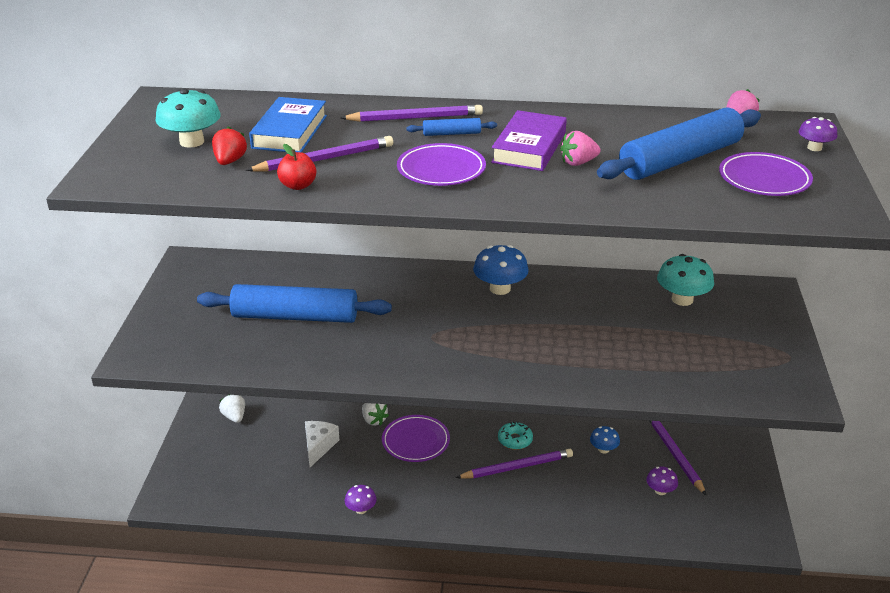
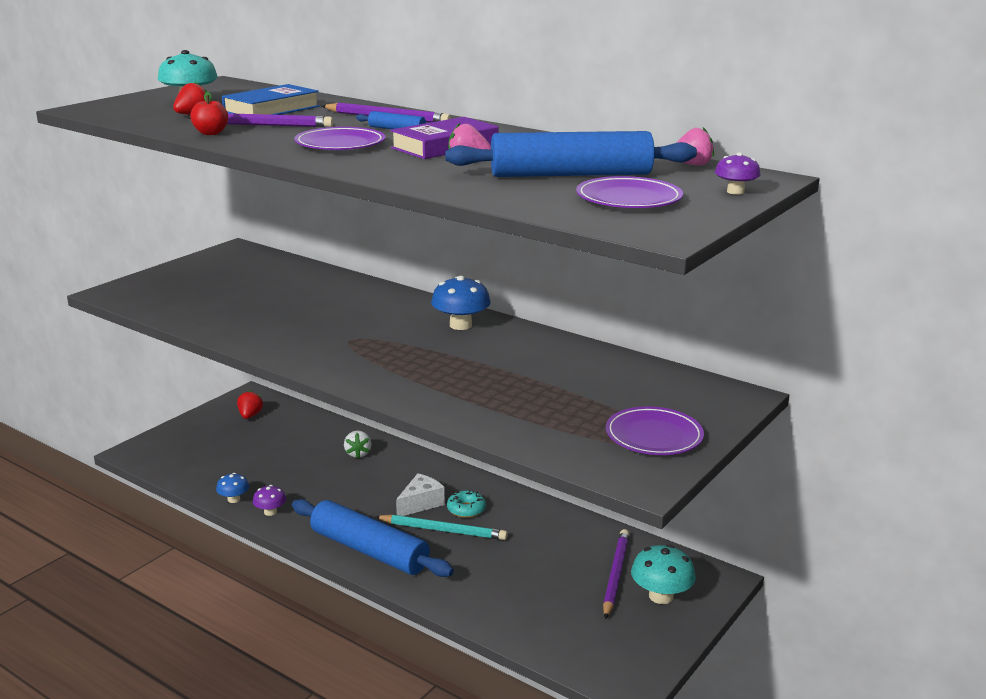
camera: 30 degrees right, 10 degrees down
(234, 417) = (250, 415): white strawberry -> red strawberry
(295, 316) = (262, 299): blue rolling pin -> blue rolling pin (369, 550)
(319, 446) = (290, 457): white cheese -> white cheese (421, 503)
(415, 441) = (375, 480): purple plate -> purple plate (654, 436)
(517, 467) = (443, 530): purple pencil -> turquoise pencil
(603, 449) = (545, 546): blue mushroom -> blue mushroom (234, 499)
(660, 490) = (564, 599): purple mushroom -> none
(682, 299) = (630, 377): turquoise mushroom -> turquoise mushroom (661, 596)

